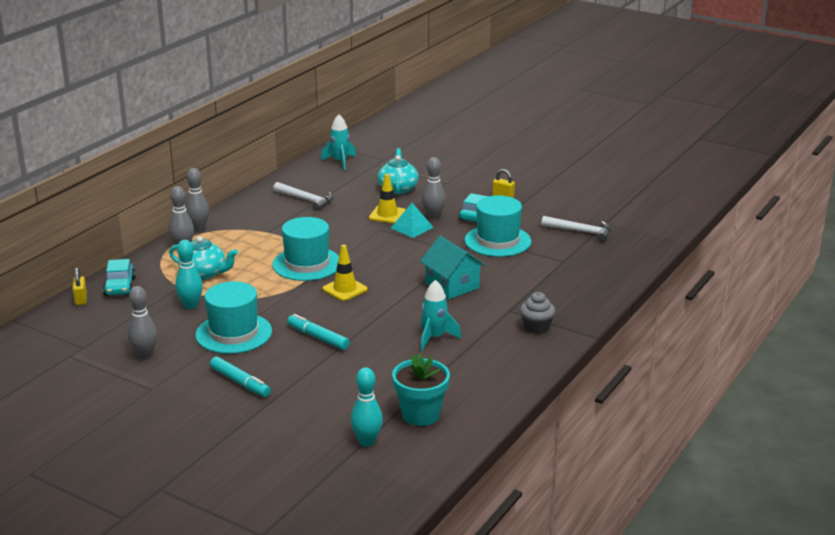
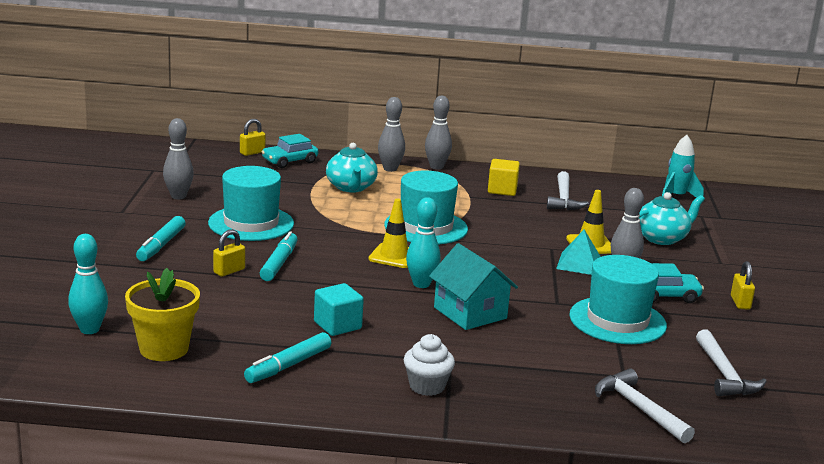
camera: 60 degrees right, 5 degrees down
(190, 305) = (285, 195): turquoise bowling pin -> turquoise bowling pin (421, 284)
(268, 217) = (502, 190): none -> yellow cube
(314, 362) = (229, 271): none -> yellow padlock
(420, 414) = (164, 349): turquoise flower pot -> yellow flower pot
(434, 338) = (337, 325): turquoise rocket -> turquoise cube
(452, 286) = (470, 313): turquoise house -> turquoise house turned 60 degrees counterclockwise
(478, 370) = (289, 365): none -> turquoise marker
(536, 327) = (427, 386): grey cupcake -> white cupcake
(601, 269) = (638, 408): none -> white hammer

